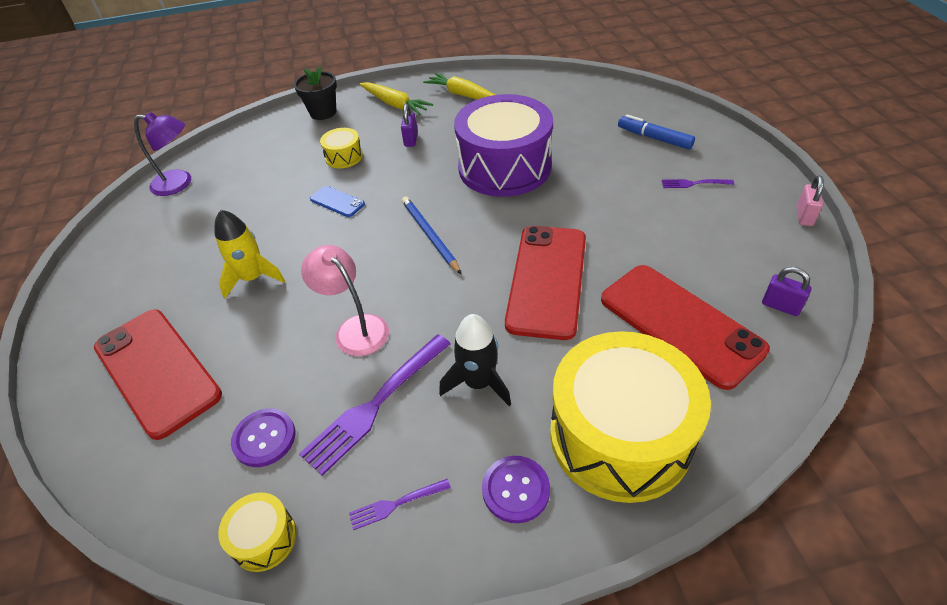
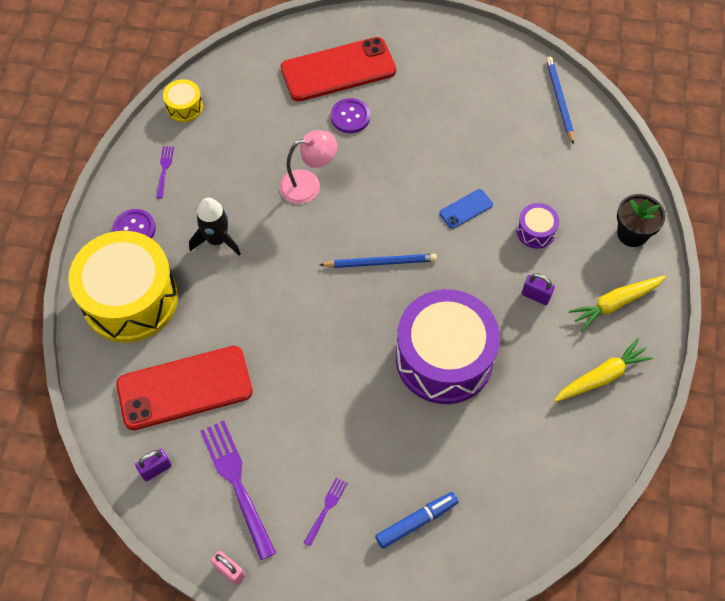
camera: 110 degrees right, 15 degrees up
(180, 183) = (559, 100): purple lamp -> blue pencil
(253, 278) = (400, 134): yellow rocket -> none
(264, 438) = (248, 117): purple button -> purple button (350, 117)
(344, 157) = (535, 231): yellow drum -> purple drum
(375, 405) = (236, 178): purple fork -> purple fork (237, 483)
(547, 280) = (280, 323): red phone -> none

